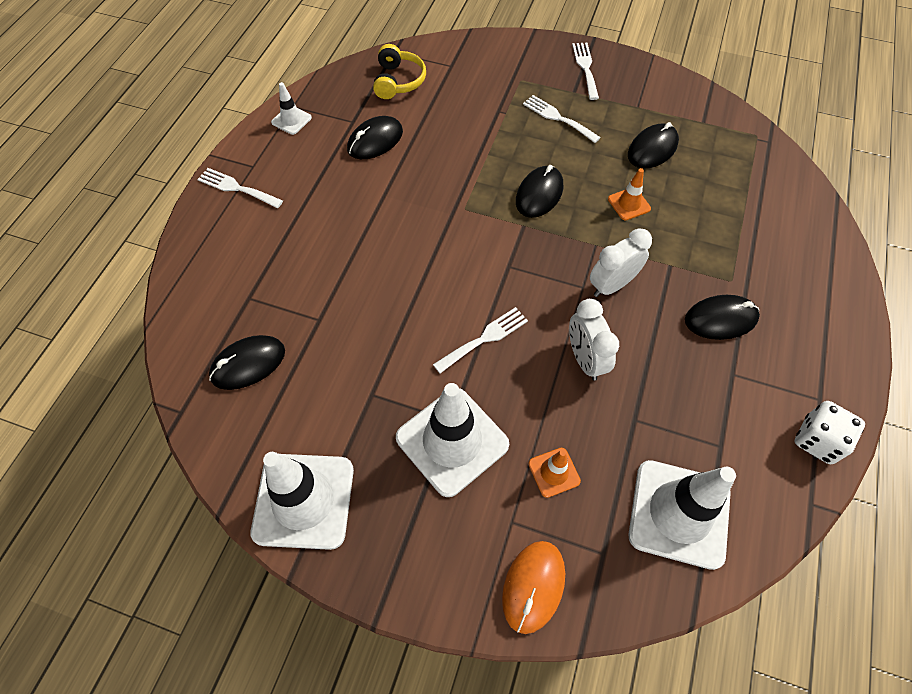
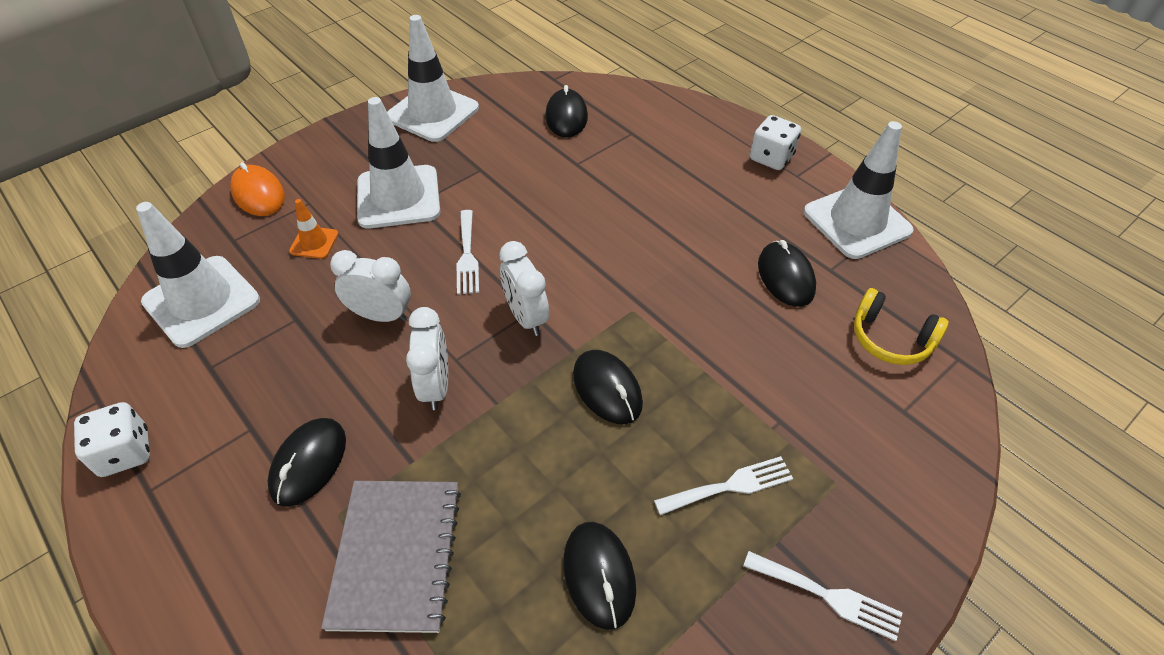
camera: 120 degrees right, 10 degrees down
(236, 188) = (771, 158): white fork -> white dice
(291, 120) = (857, 221): white traffic cone -> white traffic cone, size x2.13
(516, 265) = (526, 317): none -> white clock
(629, 204) = (527, 477): orange traffic cone -> none
(724, 237) = (396, 555): none -> grey notebook

